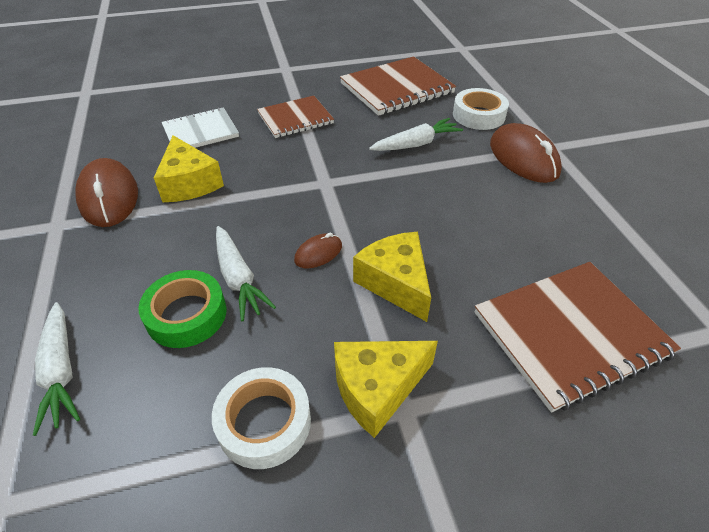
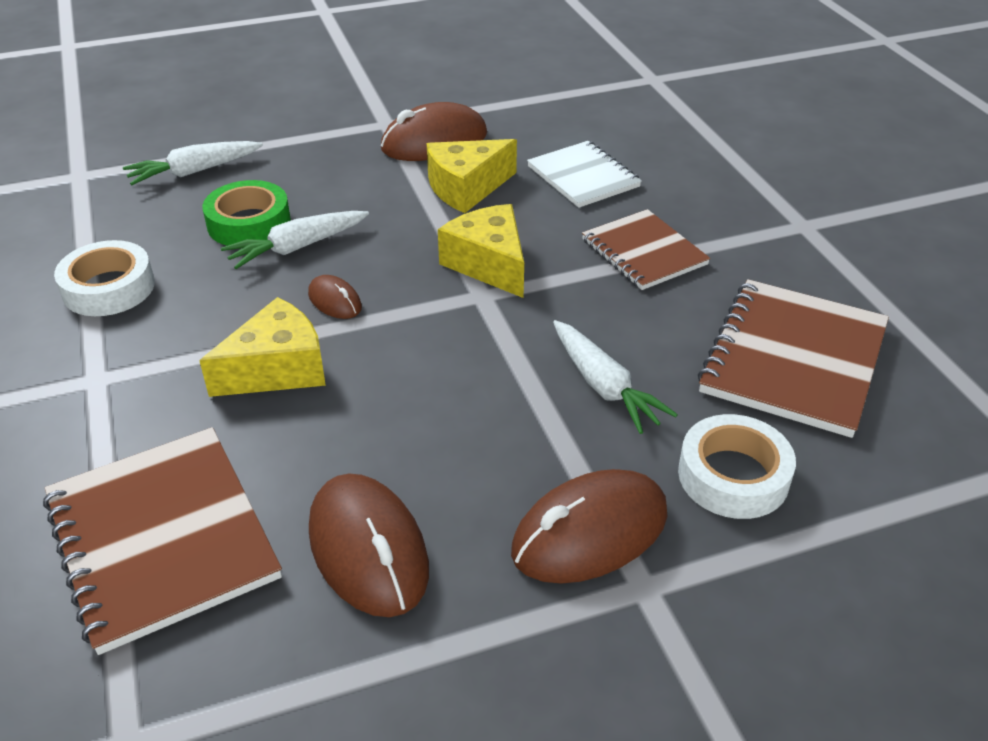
camera: 85 degrees right, 5 degrees down
(377, 389) = (125, 358): yellow cheese -> yellow cheese (489, 264)
(397, 88) = (793, 359): brown notebook -> brown notebook turned 60 degrees clockwise
(554, 234) = (368, 550): none -> brown mouse

